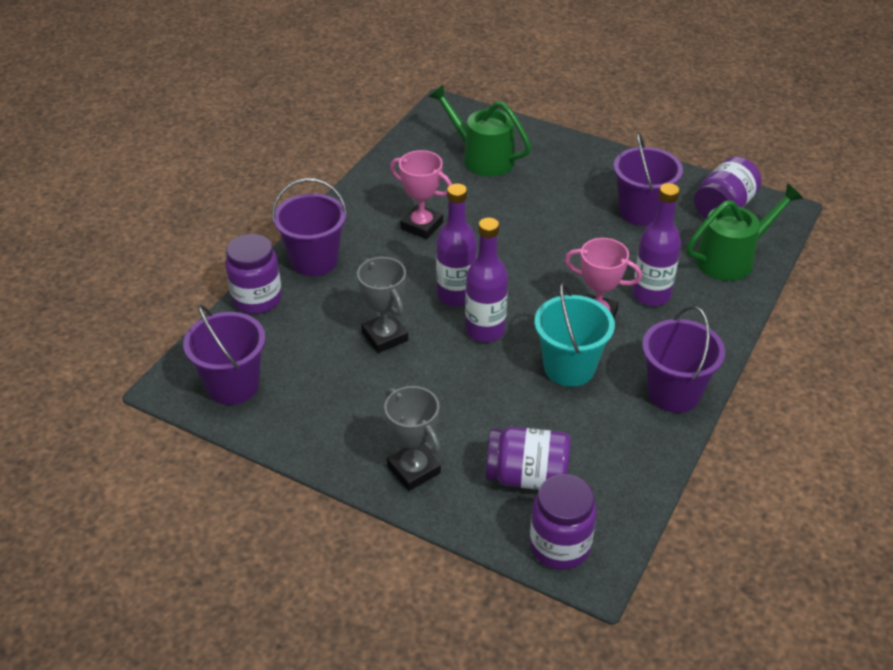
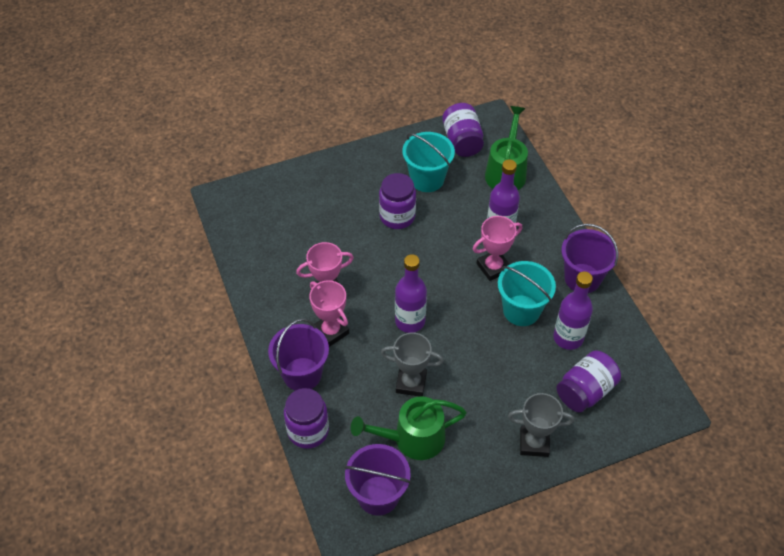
camera: 50 degrees left, 10 degrees up
(382, 251) = (331, 331): none -> pink trophy
(482, 158) = (295, 215): green watering can -> green watering can (413, 439)
(485, 330) = (454, 328): purple bottle -> purple bottle (568, 338)
(560, 546) = (645, 412): purple jar -> purple jar (397, 216)
(641, 211) = (427, 179): purple bucket -> turquoise bucket

